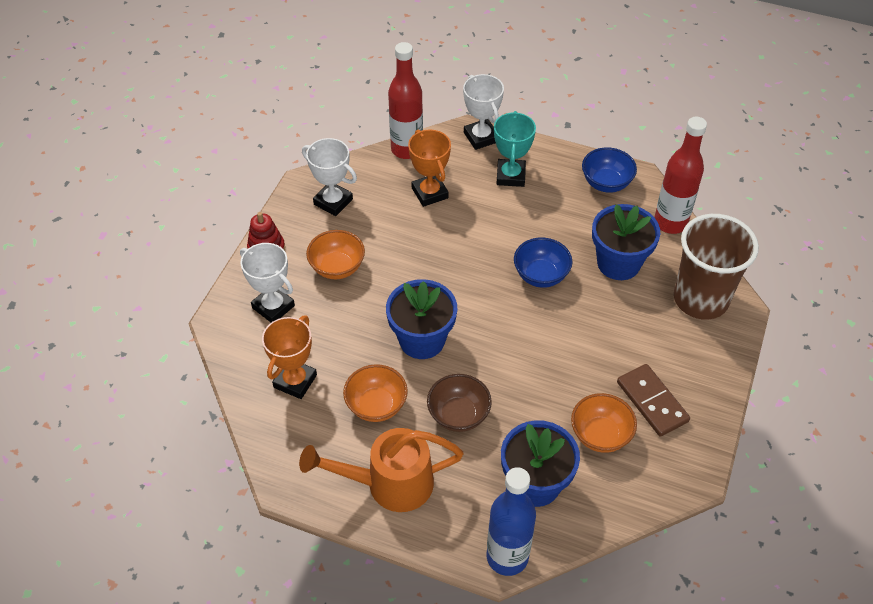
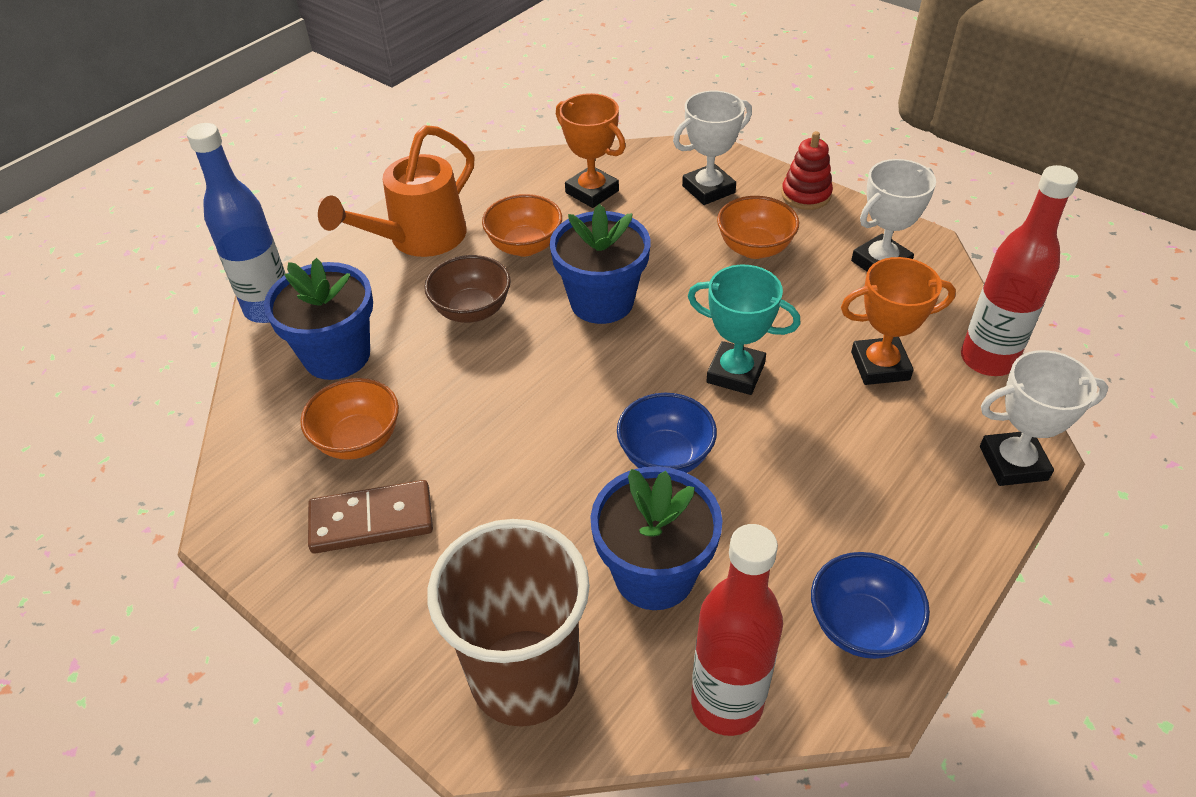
camera: 110 degrees right, 5 degrees down
(390, 484) = (419, 239): orange watering can -> orange watering can turned 150 degrees counterclockwise
(510, 176) = (904, 479): turquoise trophy -> turquoise trophy (735, 373)

